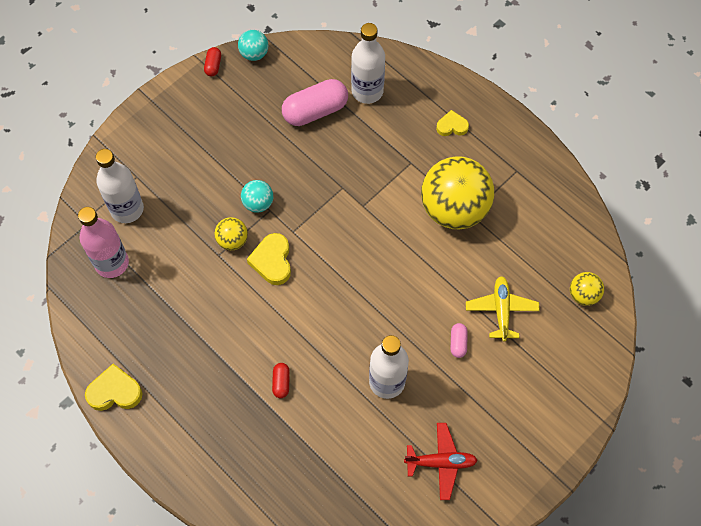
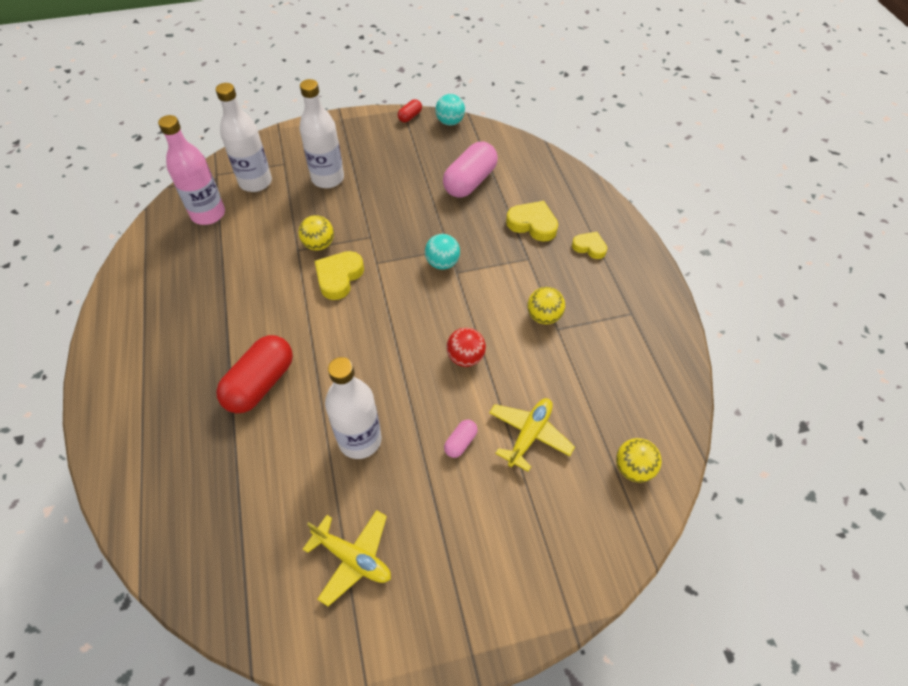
camera: 30 degrees right, 10 degrees down
(115, 391) = (117, 312): yellow heart -> yellow heart (532, 224)
(258, 203) = (364, 227): turquoise ball -> turquoise ball (442, 263)
(281, 383) = (260, 384): red capsule -> red capsule, size x2.15
(315, 111) = (470, 182): pink capsule -> pink capsule turned 60 degrees counterclockwise
(367, 91) = (528, 187): white bottle -> white bottle (328, 178)
(418, 275) = (465, 357): none -> red ball
(441, 462) = (353, 558): red plane -> yellow plane
(454, 209) = (543, 316): yellow ball -> yellow ball, size x0.46

